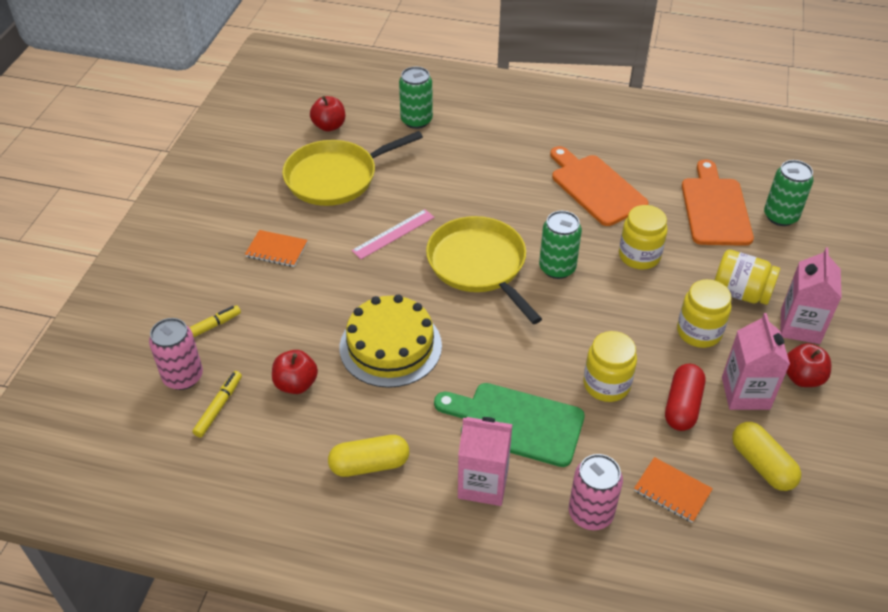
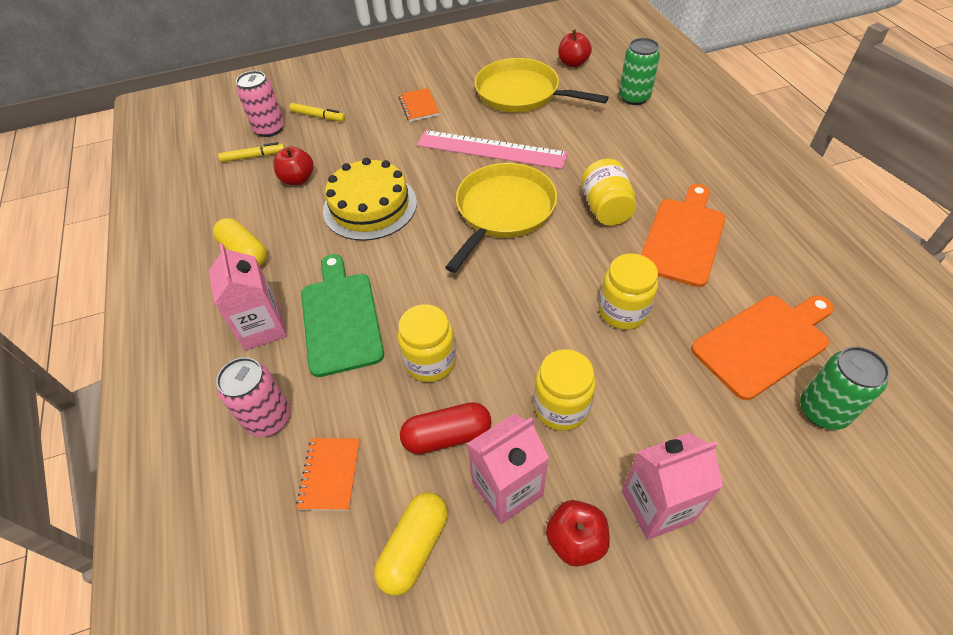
camera: 60 degrees right, 5 degrees up
(393, 234) = (491, 149): pink ruler -> pink ruler, size x1.70
(557, 268) = (547, 260): green can -> none
(740, 292) = (655, 421): yellow jar -> yellow jar (605, 208)

